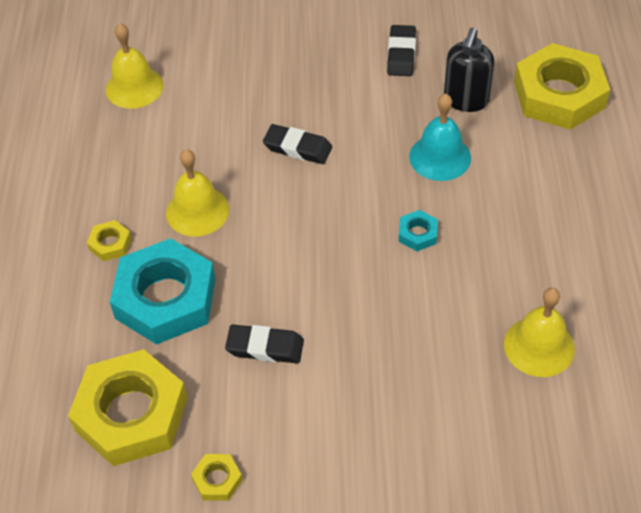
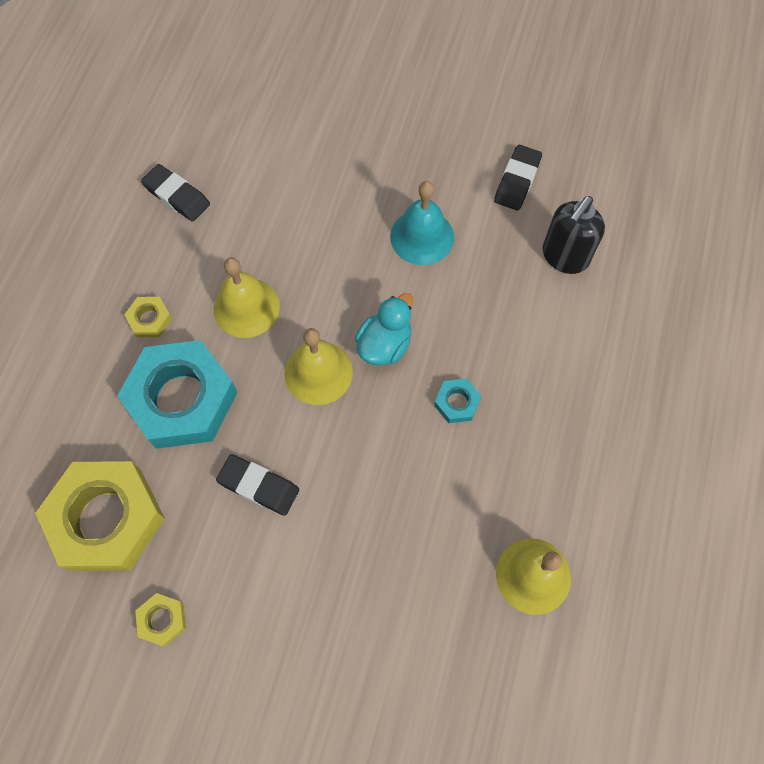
camera: 15 degrees right, 15 degrees up
(134, 87) = (233, 143): yellow bell -> yellow bell (318, 373)
(297, 148) = (371, 263): black eraser -> black eraser (177, 196)
(335, 207) = (384, 345): none -> turquoise duck
(440, 157) = (512, 318): turquoise bell -> turquoise bell (422, 237)
(559, 95) = (666, 279): yellow nut -> none

